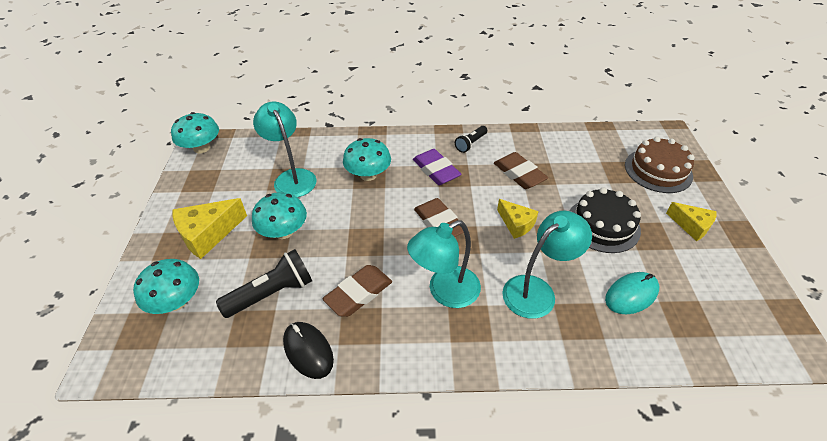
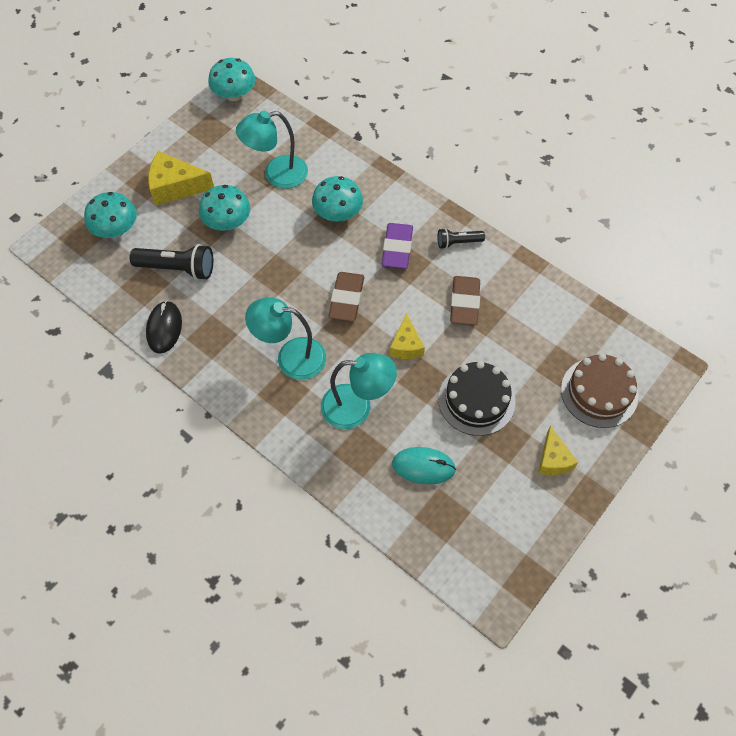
camera: 40 degrees right, 15 degrees up
(292, 177) = (276, 174): turquoise lamp -> turquoise lamp turned 120 degrees counterclockwise
(358, 293) = (232, 312): brown eraser -> none

